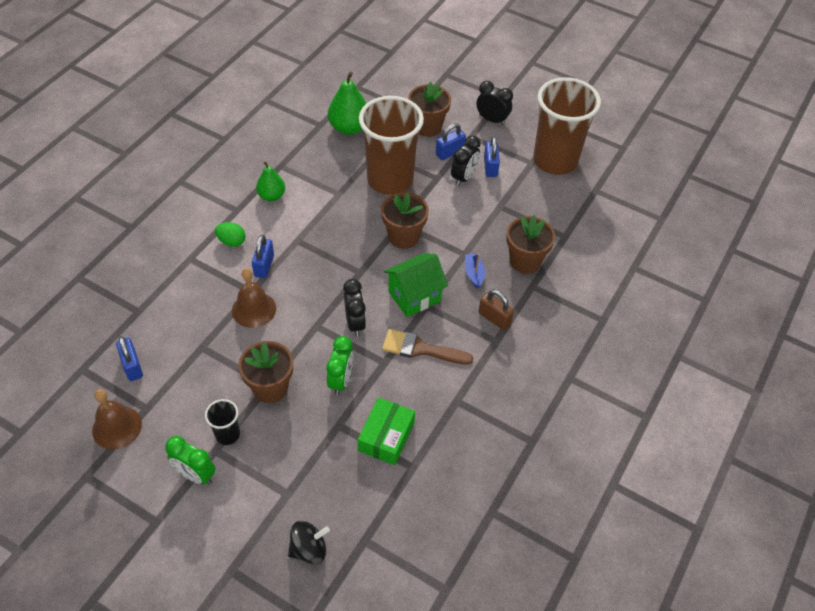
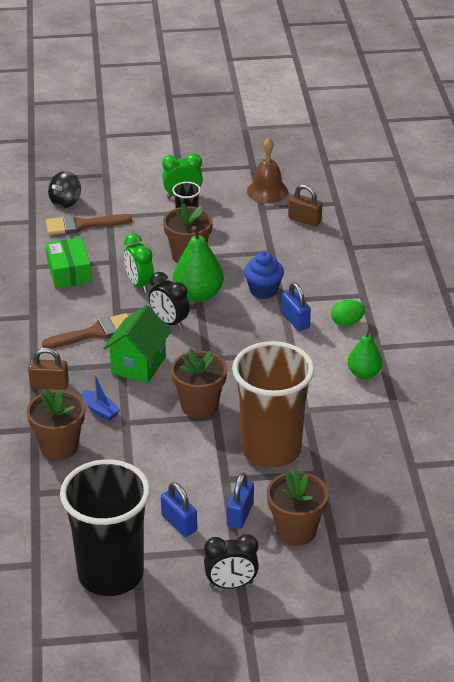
camera: 145 degrees right, 15 degrees down
(132, 366) = (304, 220): blue padlock -> brown padlock
(254, 309) = (263, 290): brown bell -> blue cupcake
(323, 498) = (81, 225): none -> brown brush
(349, 128) = (378, 479): green pear -> green pear (198, 295)
(463, 177) = (197, 495): black clock -> none
(555, 160) = (111, 574): brown cup -> black cup

